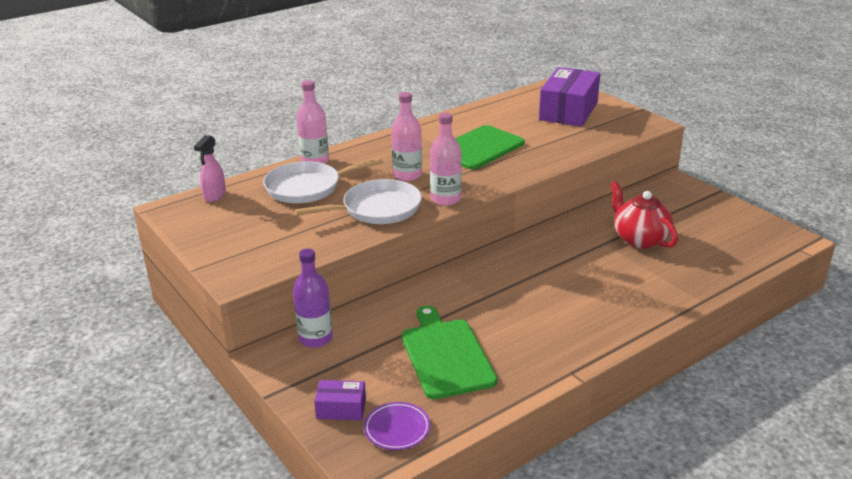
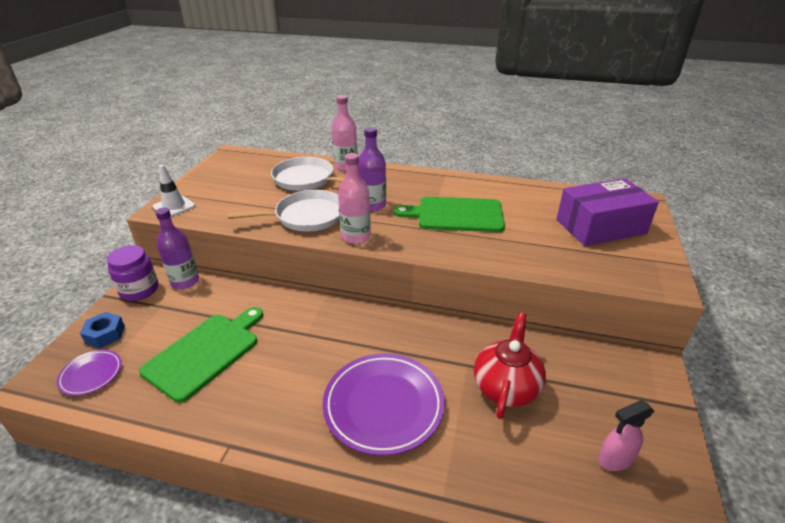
camera: 50 degrees right, 5 degrees up
(214, 196) = (260, 158): pink spray bottle -> pink spray bottle (614, 459)
(241, 270) = (174, 206): none -> white traffic cone
(289, 370) = (139, 290): none -> purple jar
(341, 408) = (105, 334): purple box -> blue nut
(377, 209) = (306, 216): white pan -> white pan turned 45 degrees counterclockwise
(407, 175) = (372, 205): pink bottle -> purple bottle
(605, 292) = (383, 406): none -> purple plate

